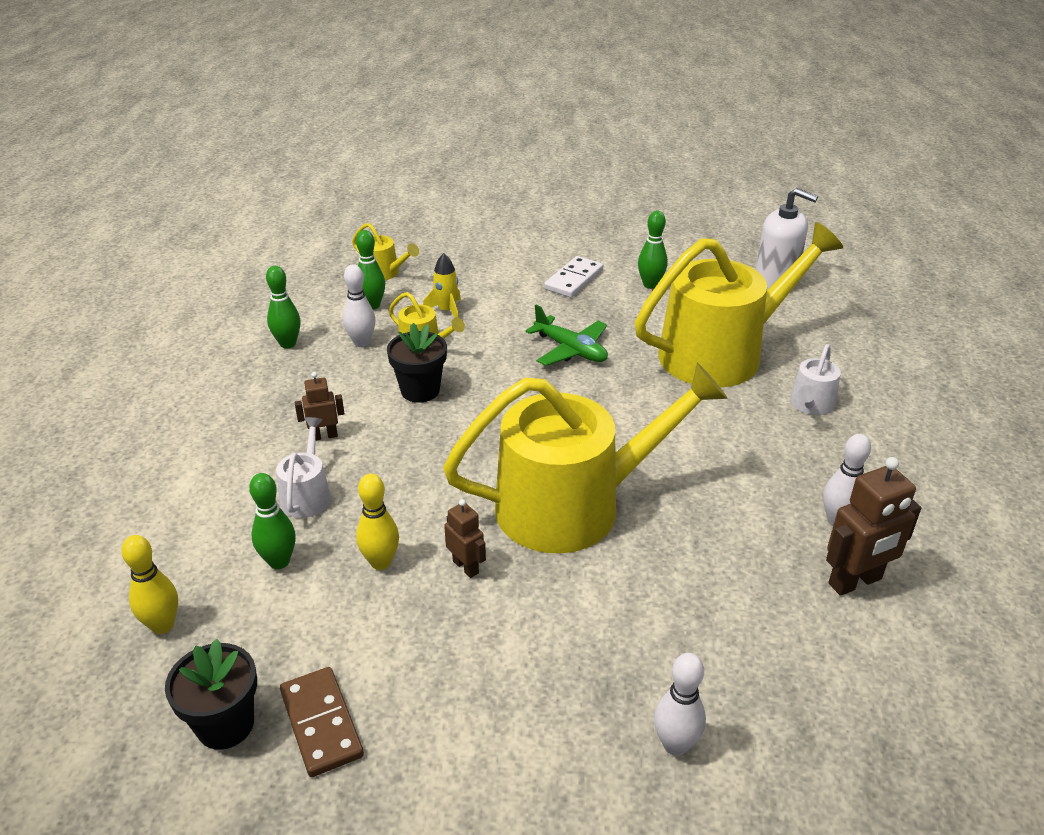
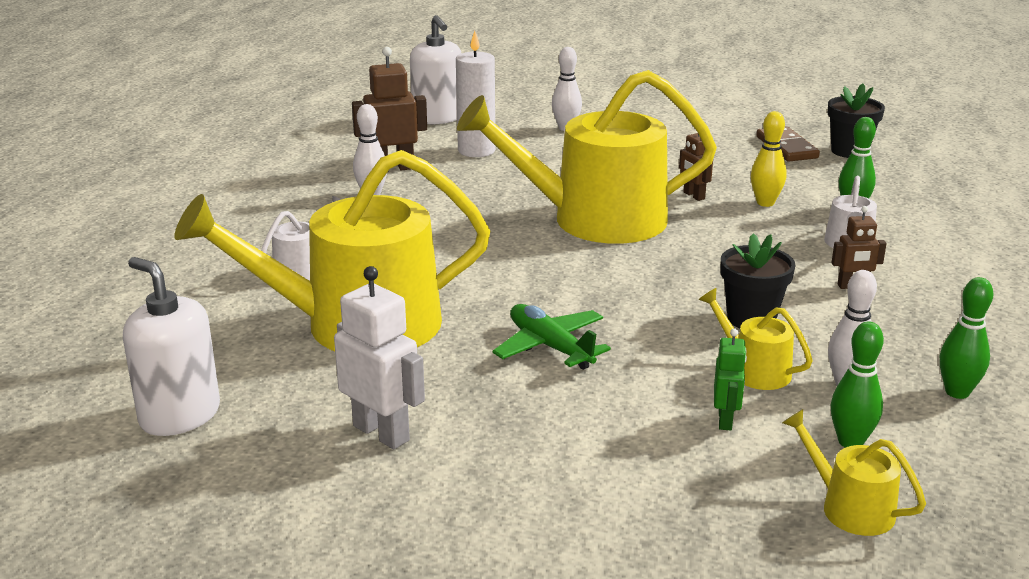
camera: 170 degrees left, 10 degrees down
(162, 625) = (925, 188): yellow bowling pin -> none
(446, 311) = (725, 420): yellow rocket -> green robot
(574, 280) = (505, 456): white domino -> none
(650, 285) = (382, 433): green bowling pin -> white robot
(776, 645) = (476, 151): none -> white candle
(899, 754) = (438, 118): none -> white soap dispenser

